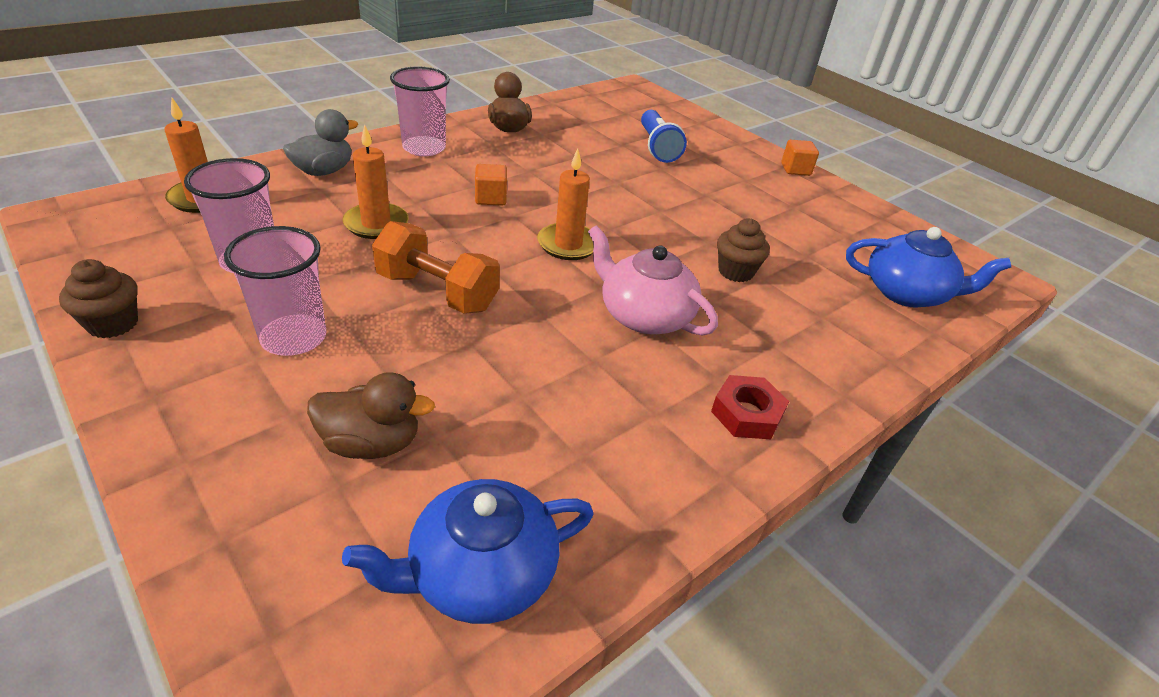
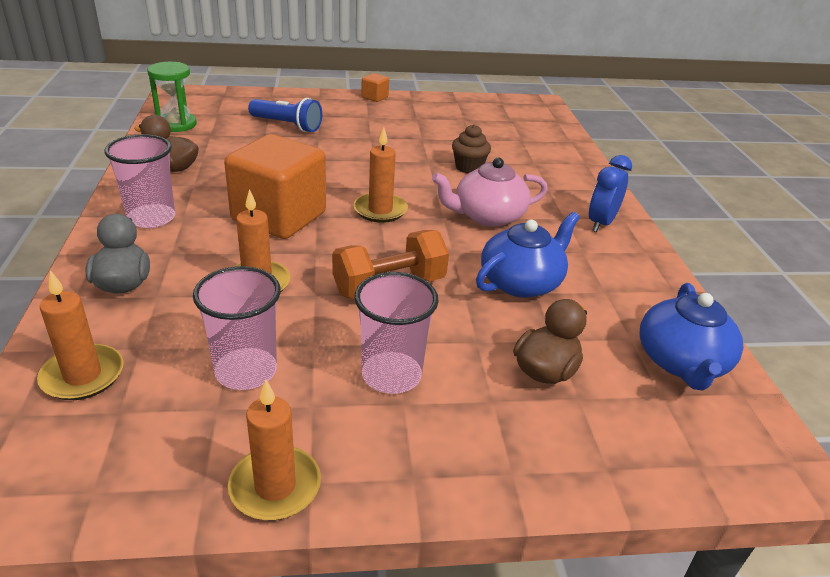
camera: 55 degrees left, 5 degrees down
(113, 324) = (275, 486): brown cupcake -> orange candle
(490, 198) = (279, 217): orange cube -> orange cube, size x2.42
(580, 105) = (176, 124): none -> green hourglass
(746, 414) = (601, 223): red nut -> blue clock
(906, 293) = (532, 131): blue teapot -> blue teapot (521, 282)

